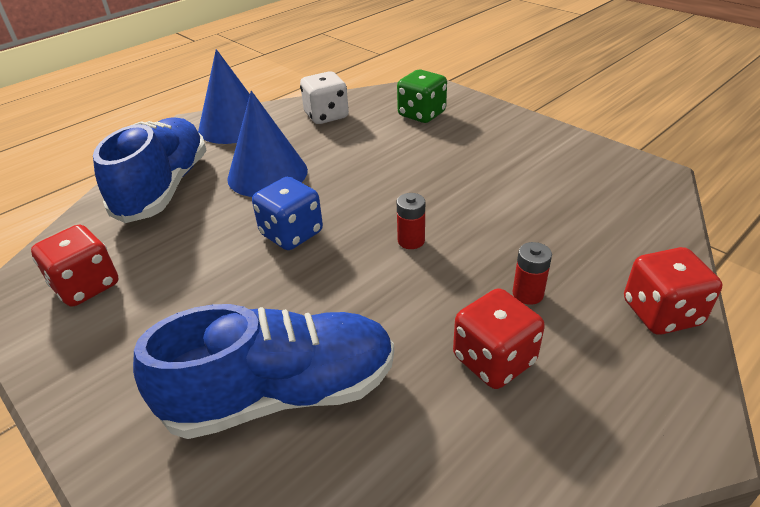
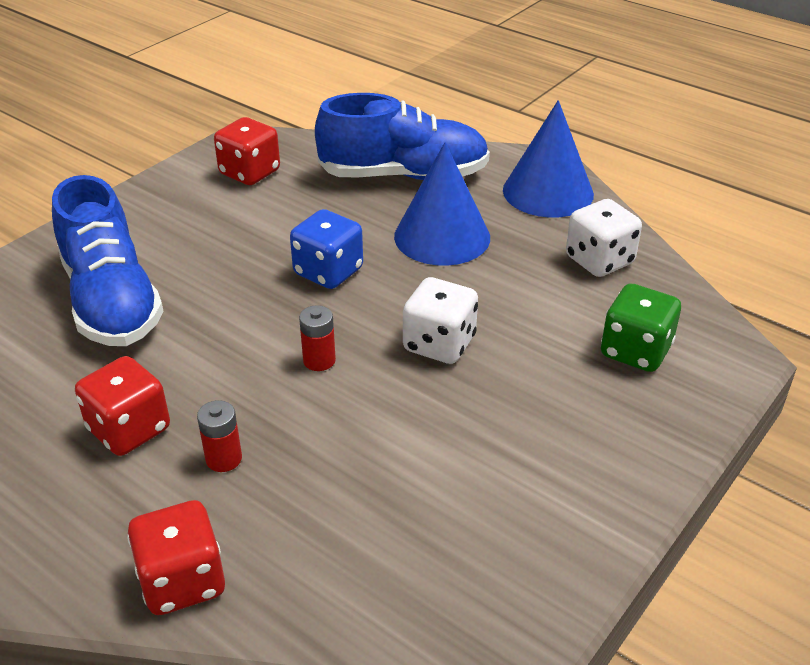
camera: 80 degrees right, 0 degrees up
(401, 183) = (439, 344): none -> white dice

